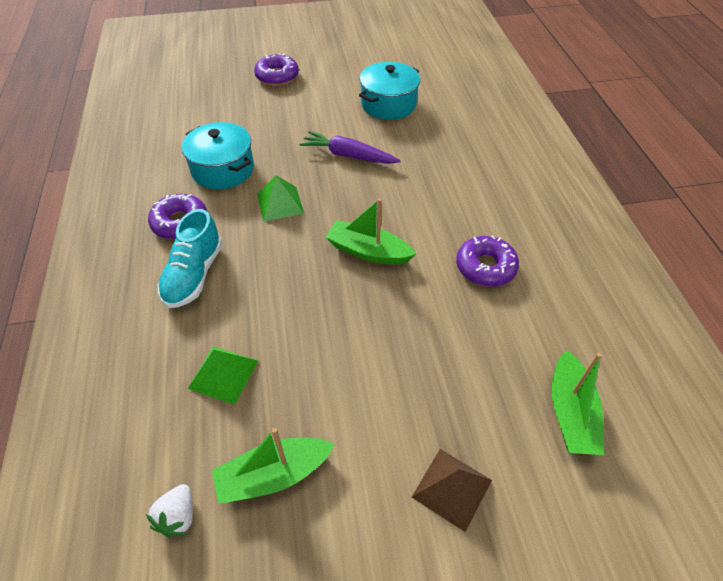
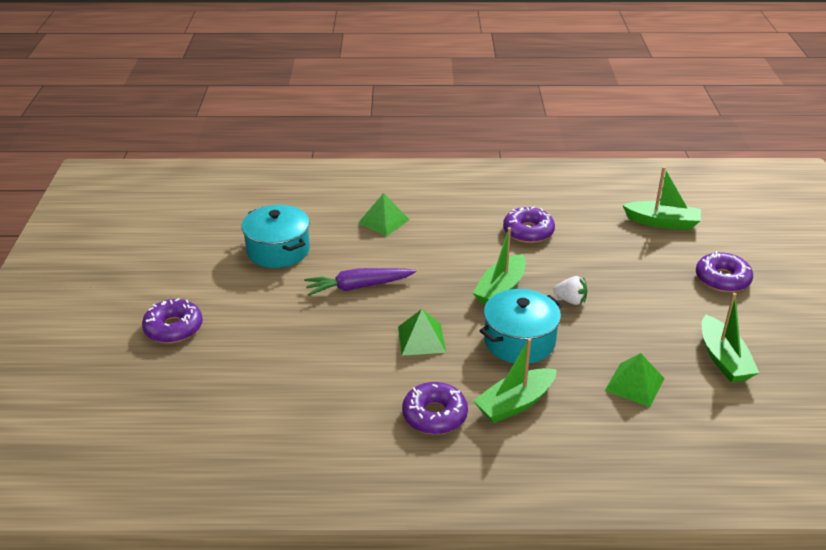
camera: 80 degrees left, 15 degrees down
(178, 516) = (763, 410): white strawberry -> white strawberry (570, 300)
(194, 275) = (515, 403): turquoise shoe -> green boat
(223, 169) = (351, 380): turquoise pot -> turquoise pot (519, 341)
(348, 155) = (358, 287): purple carrot -> purple carrot turned 45 degrees clockwise
(451, 488) = (722, 279): brown pyramid -> purple donut
(458, 157) = (384, 221): none -> green pyramid

